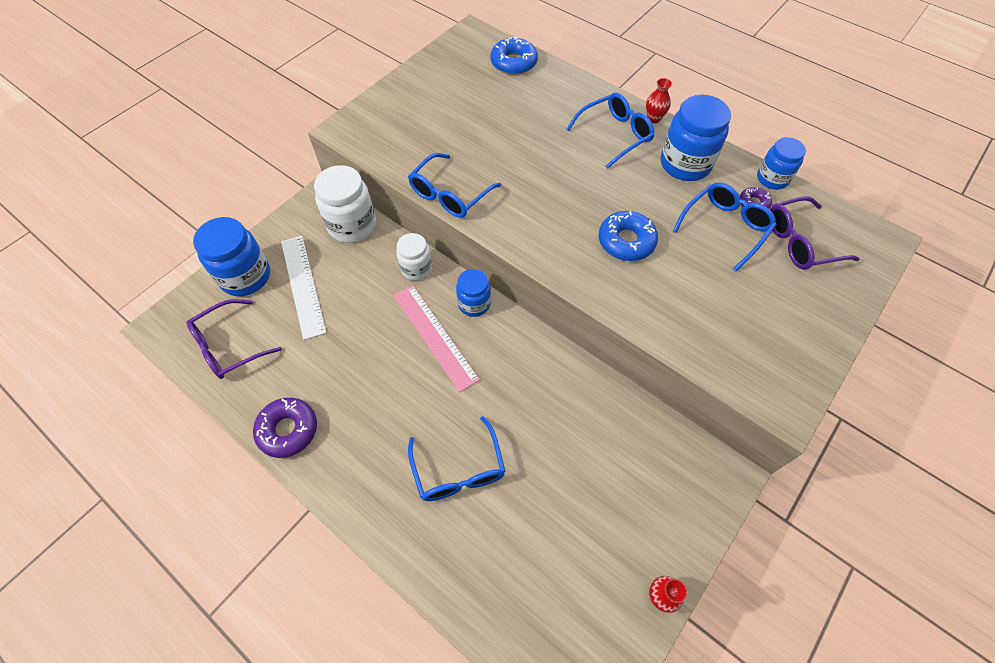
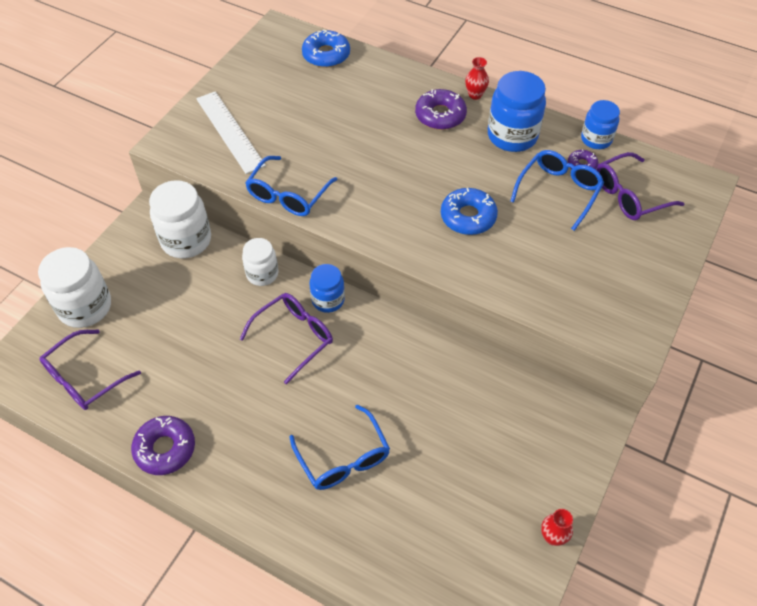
camera: 10 degrees left, 5 degrees down
(245, 276) = (85, 307): blue jar -> white jar
(303, 285) = (148, 307): white ruler -> white ruler (230, 131)
(435, 336) = (294, 337): pink ruler -> purple glasses
(615, 134) = (440, 115): blue glasses -> purple donut

